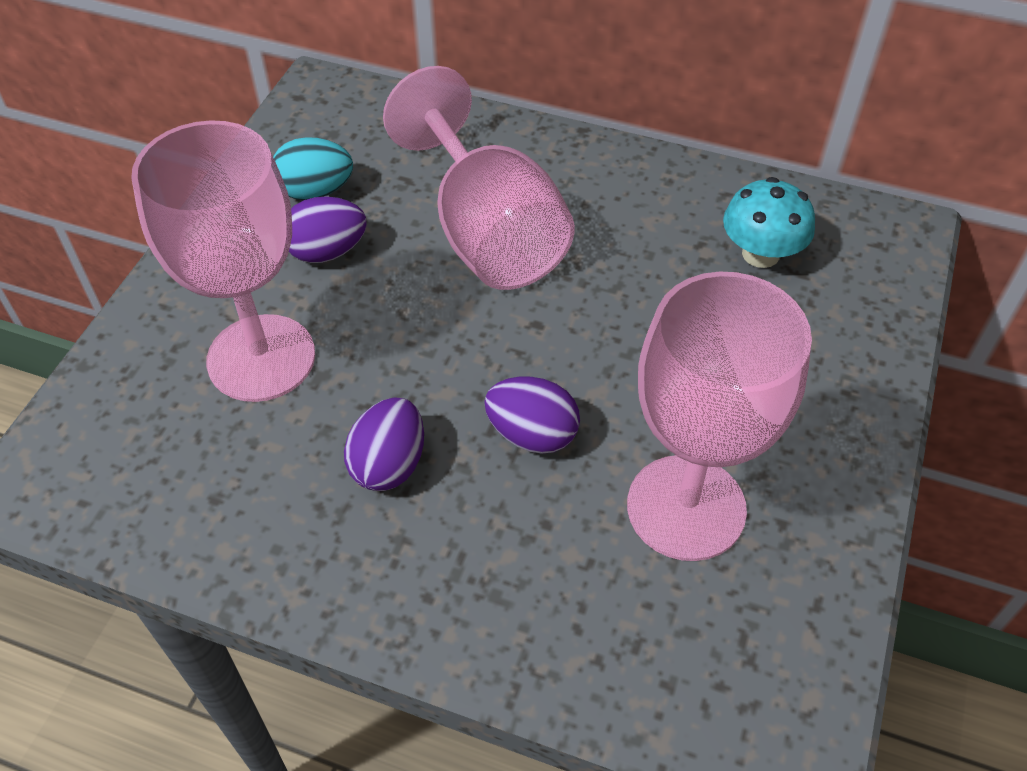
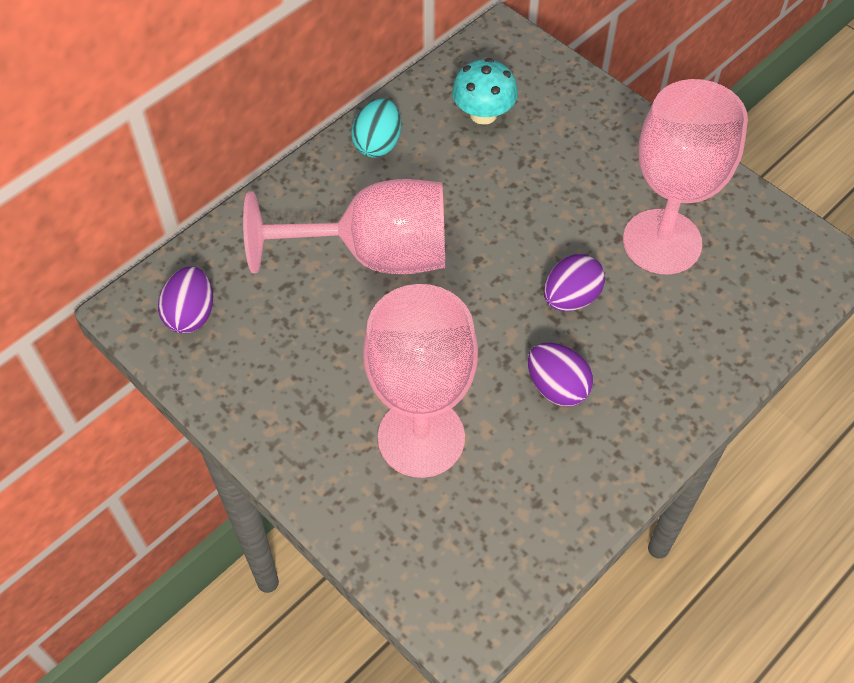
camera: 65 degrees left, 5 degrees up
(315, 191) = (262, 349): turquoise egg -> turquoise egg (378, 144)
(327, 251) = (334, 362): purple egg -> purple egg (191, 314)

